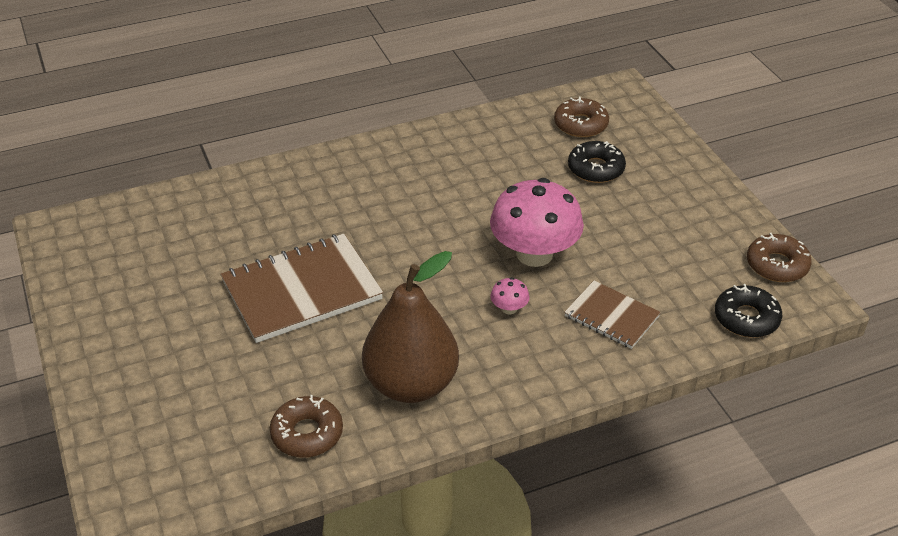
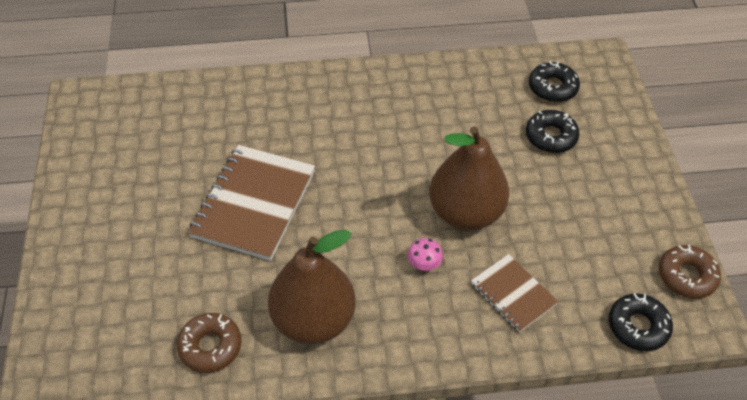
camera: 15 degrees right, 10 degrees up
(302, 290) = (254, 203): brown notebook -> brown notebook turned 60 degrees counterclockwise
(534, 254) = (465, 212): pink mushroom -> brown pear
(581, 124) = (552, 87): brown donut -> black donut

